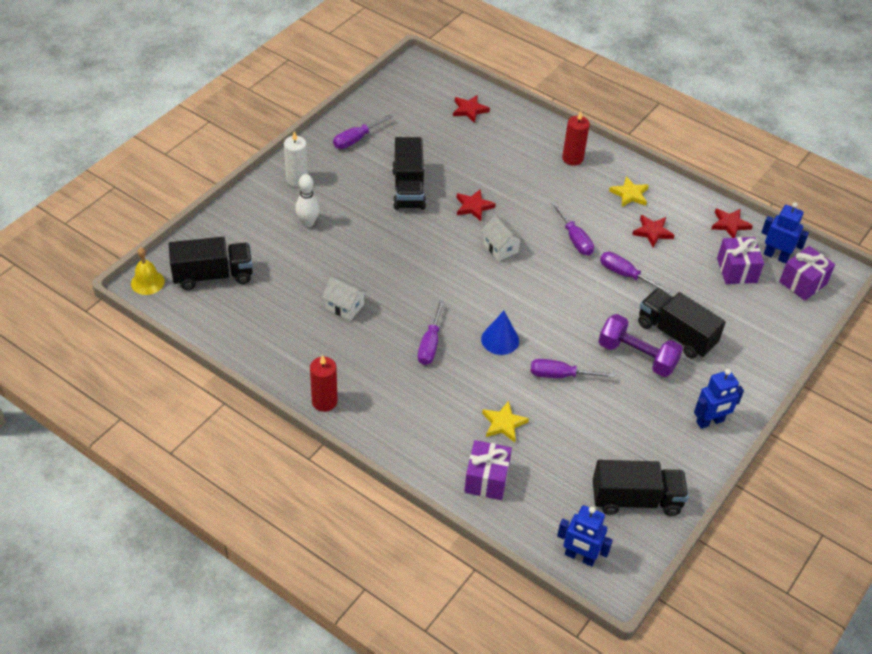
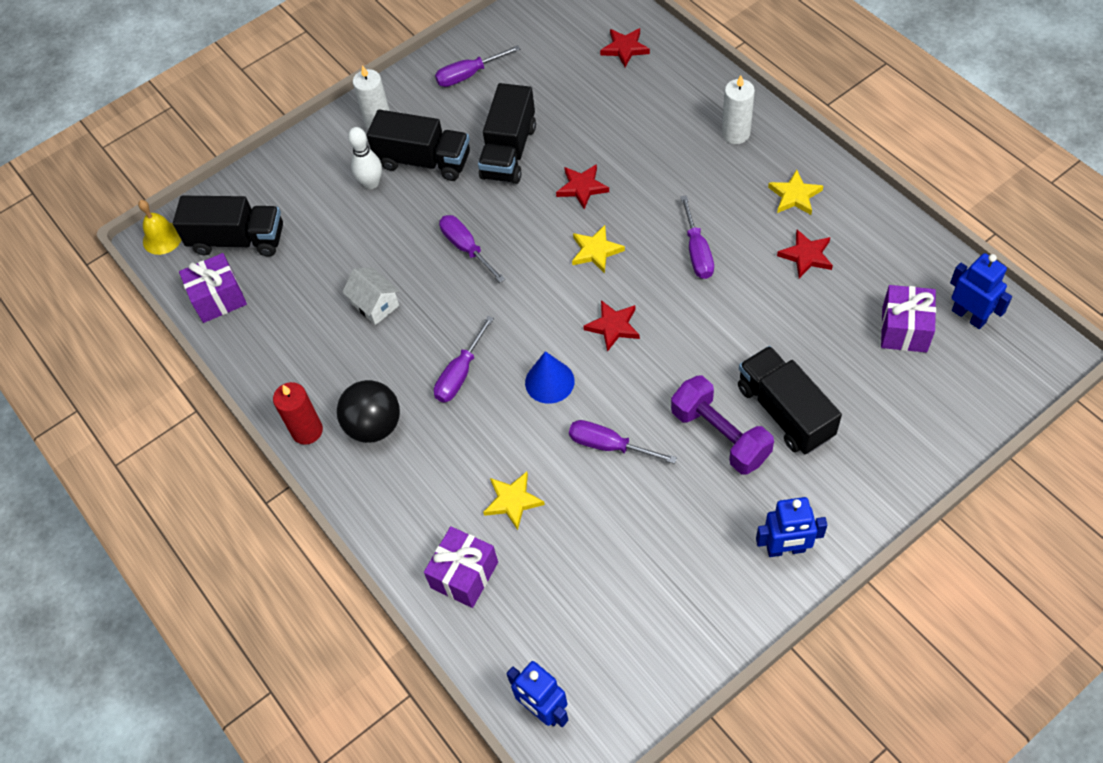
camera: 25 degrees right, 10 degrees up
(377, 390) = (374, 426): none -> black ball
(500, 248) = (596, 251): white house -> yellow star
(572, 158) = (735, 133): red candle -> white candle
(625, 275) = (746, 313): purple screwdriver -> purple screwdriver (466, 247)
(636, 499) = (645, 643): black truck -> black truck (424, 161)
(730, 224) = (919, 259): red star -> red star (613, 326)
(803, 283) = (994, 362): purple gift -> purple gift (219, 298)

